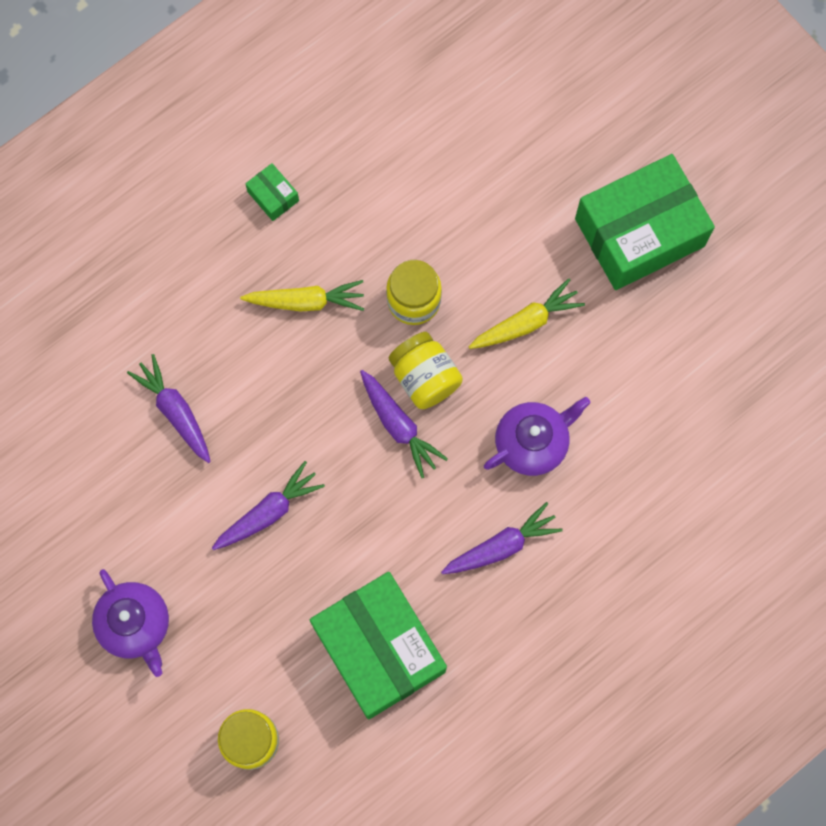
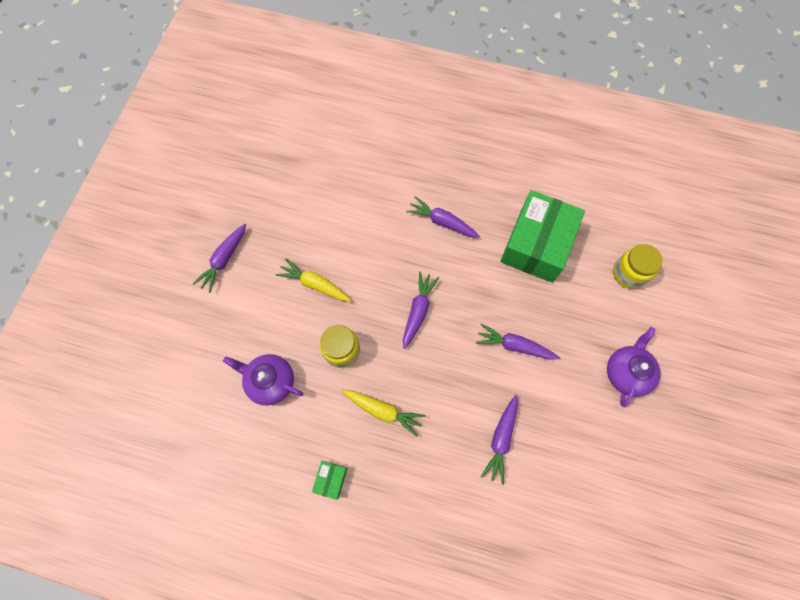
camera: 125 degrees left, 5 degrees down
(306, 301) = (383, 411): yellow carrot -> yellow carrot turned 150 degrees clockwise
(425, 377) = (382, 315): yellow jar -> none
(532, 442) = (378, 240): purple teapot -> purple teapot (270, 381)
(639, 232) = (224, 260): green box -> purple carrot

